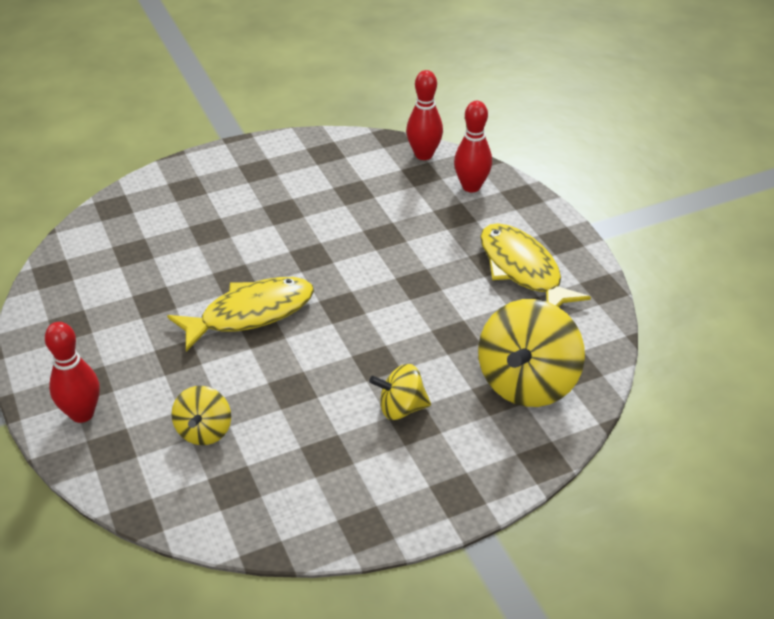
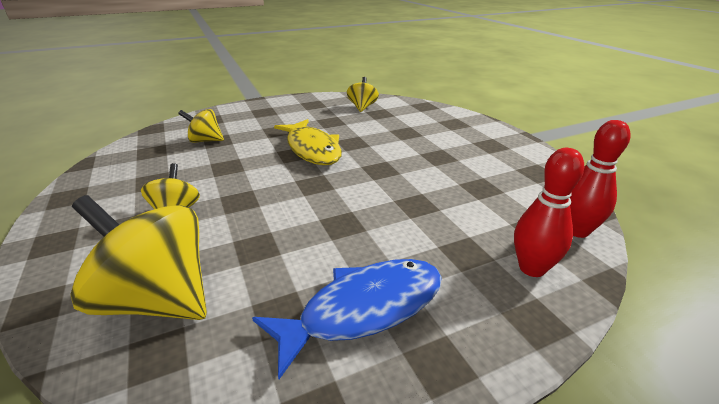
camera: 90 degrees right, 10 degrees down
(82, 414) = (240, 111): red bowling pin -> none
(102, 269) = (362, 107): none -> yellow spinning top
(522, 270) = (363, 309): yellow fish -> blue fish

